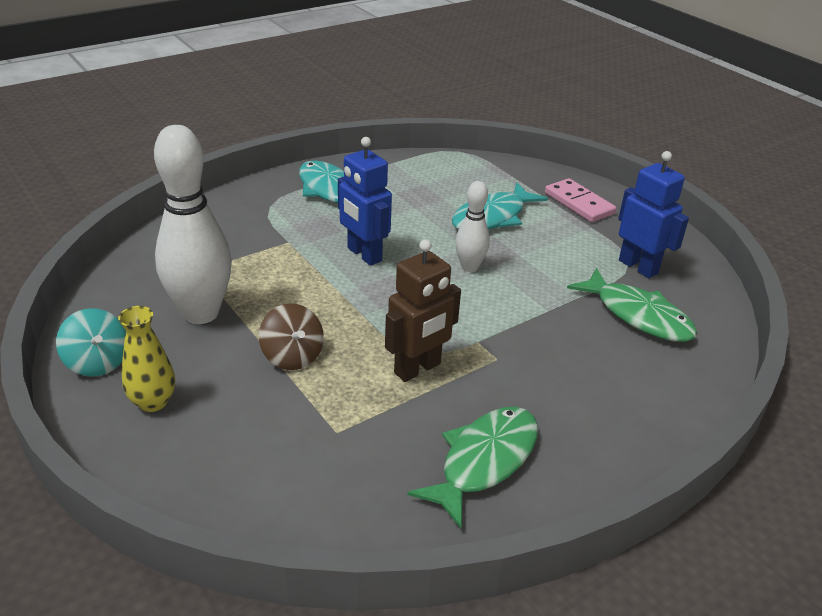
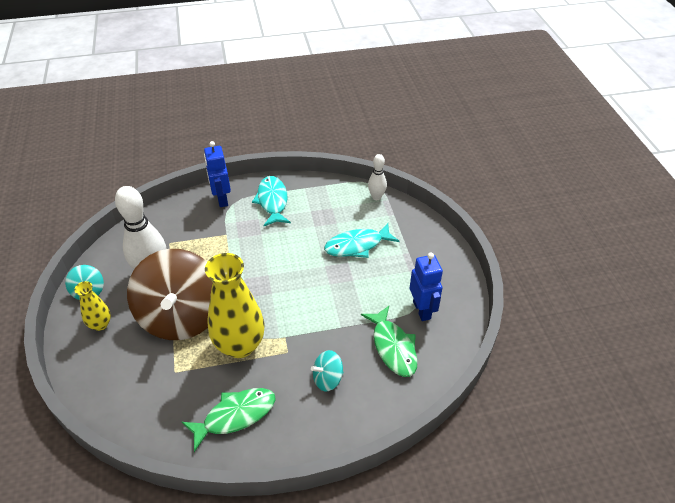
camera: 25 degrees right, 10 degrees up
(292, 356) = (181, 316): brown spinning top -> brown spinning top, size x2.42
(364, 255) = (261, 255): blue robot -> blue robot (222, 199)
(418, 369) = (240, 345): brown robot -> yellow vase
(469, 267) = (316, 281): white bowling pin -> white bowling pin (376, 197)
(579, 203) = (421, 248): pink domino -> none
(582, 375) = (327, 379): none -> turquoise spinning top

